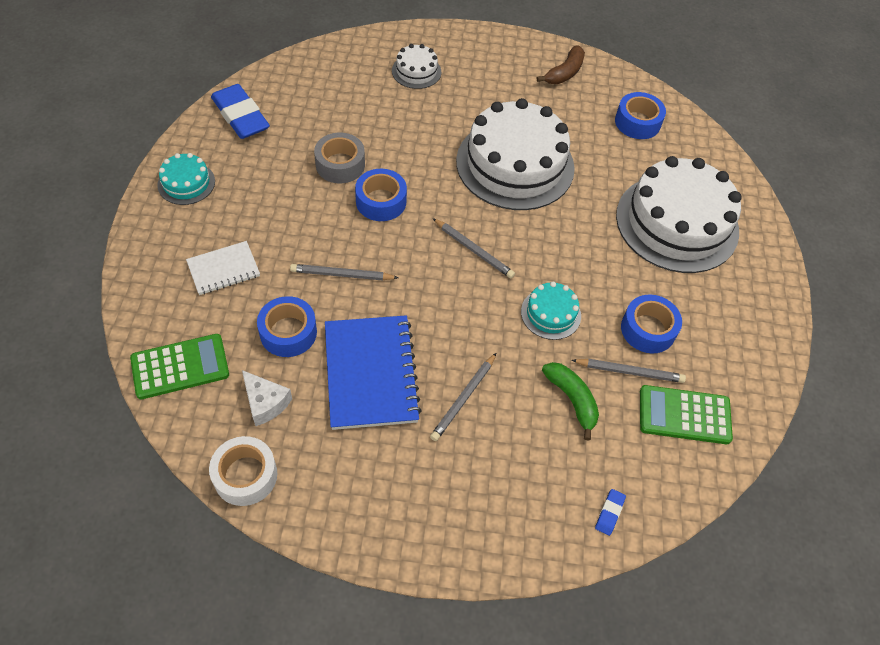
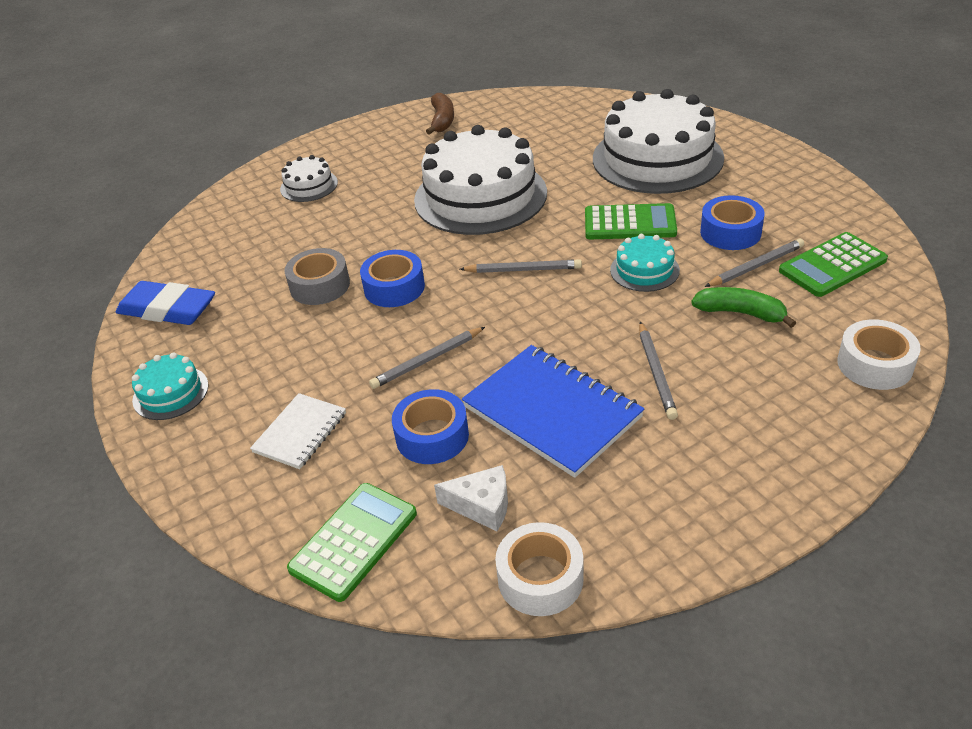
camera: 30 degrees left, 15 degrees down
(587, 266) = (630, 223): none -> green calculator
(609, 513) = (874, 364): blue eraser -> white tape
(637, 122) = (542, 118): blue tape -> none

